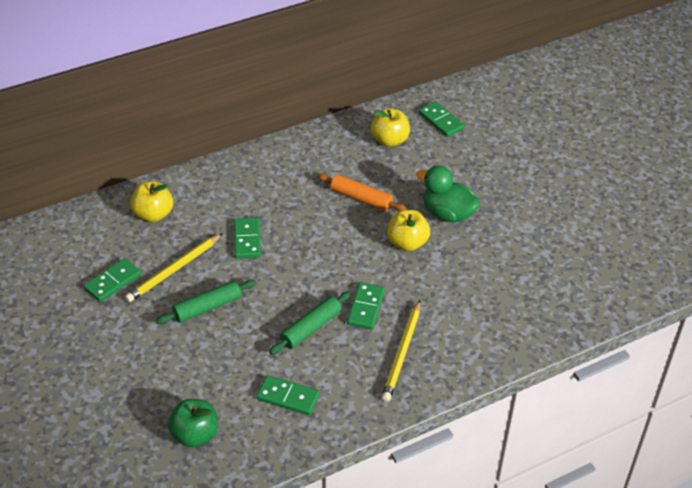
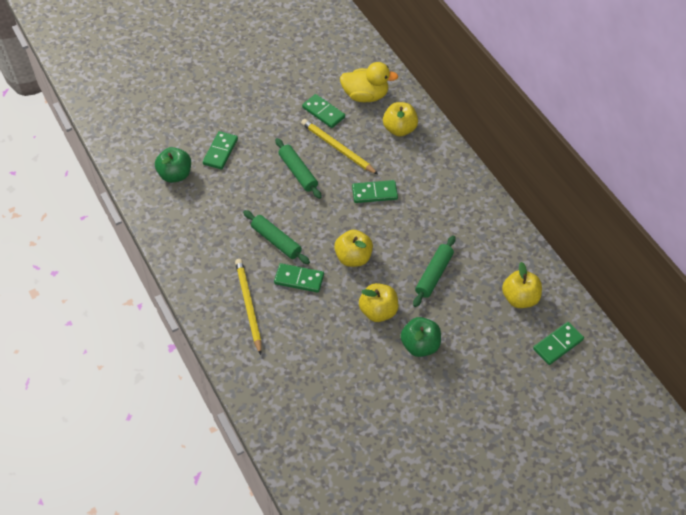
camera: 90 degrees right, 10 degrees up
(93, 242) = (365, 95): none -> yellow duck
(288, 397) = (206, 228): green domino -> green domino (220, 151)
(337, 260) = (353, 257): none -> yellow apple
(361, 198) = (433, 274): orange rolling pin -> green rolling pin
(402, 353) = (248, 306): yellow pencil -> yellow pencil turned 60 degrees clockwise
(447, 213) = (420, 345): green duck -> green apple

